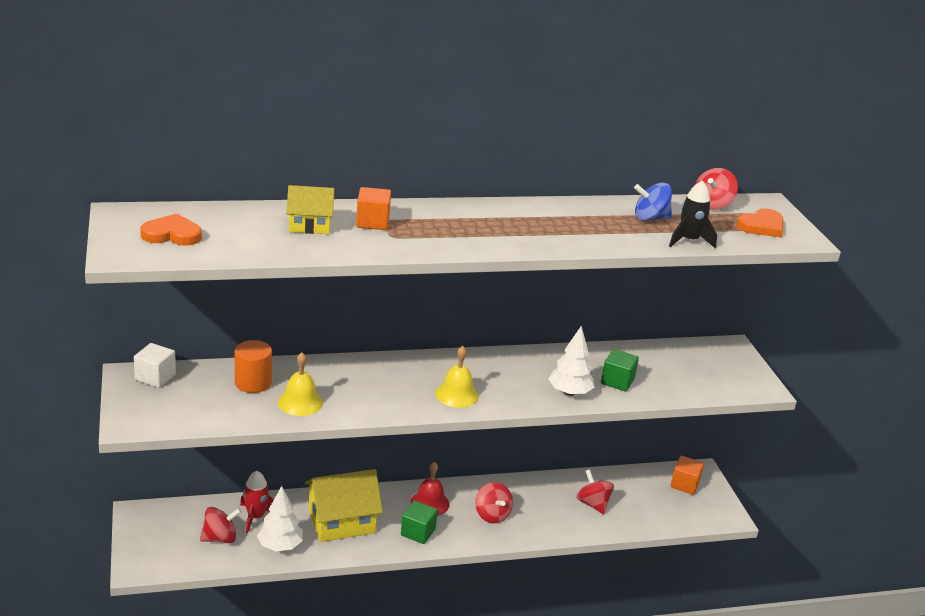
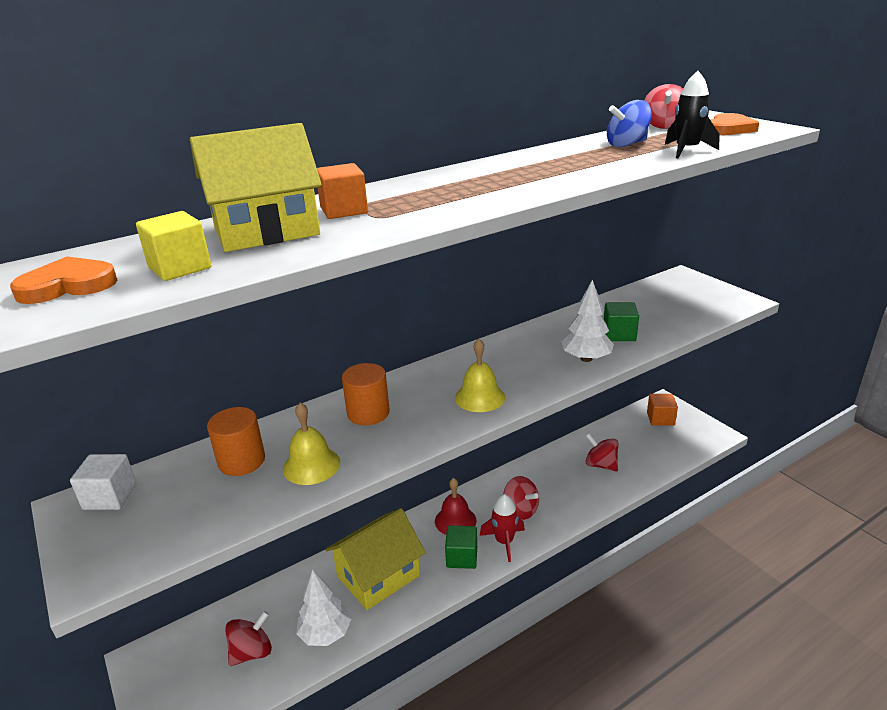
camera: 15 degrees left, 0 degrees up
(241, 241) = (180, 268): none -> yellow cube
(256, 517) = (283, 607): red rocket -> red rocket (504, 541)
(310, 225) = (266, 231): yellow house -> yellow house, size x1.67
(363, 378) = (368, 413): none -> orange cylinder

